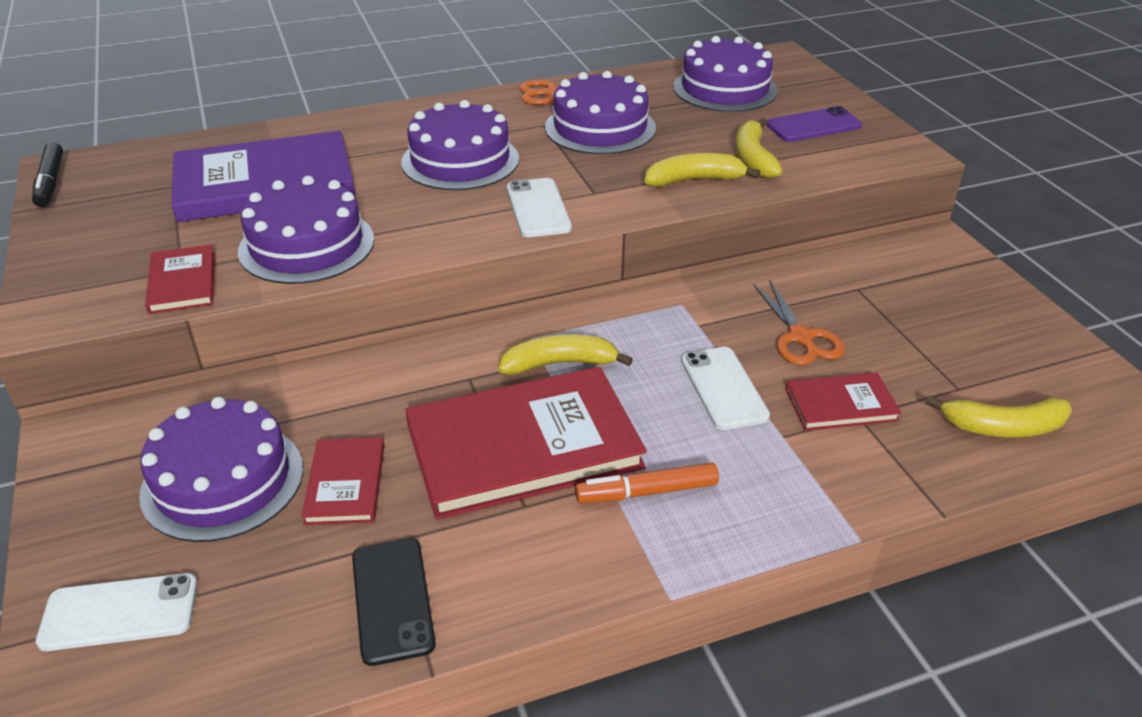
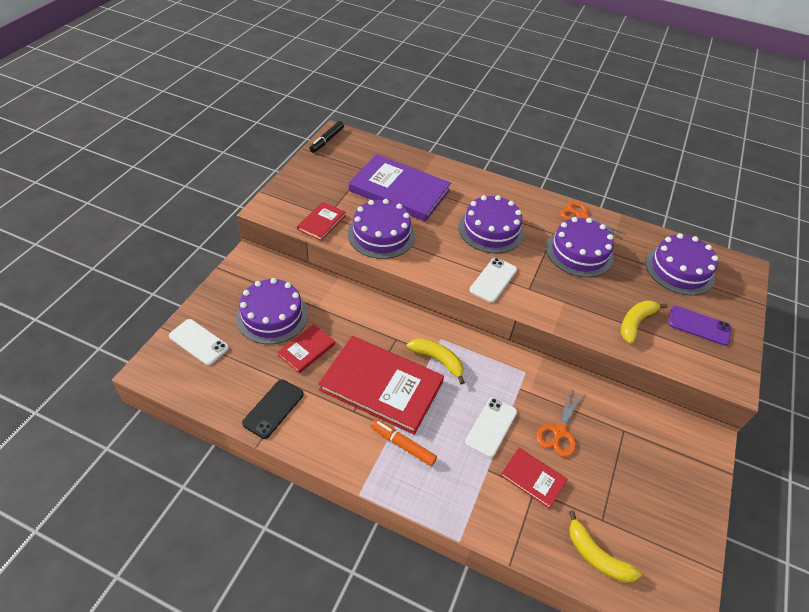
camera: 40 degrees right, 10 degrees up
(694, 180) = (586, 315): yellow banana -> none

